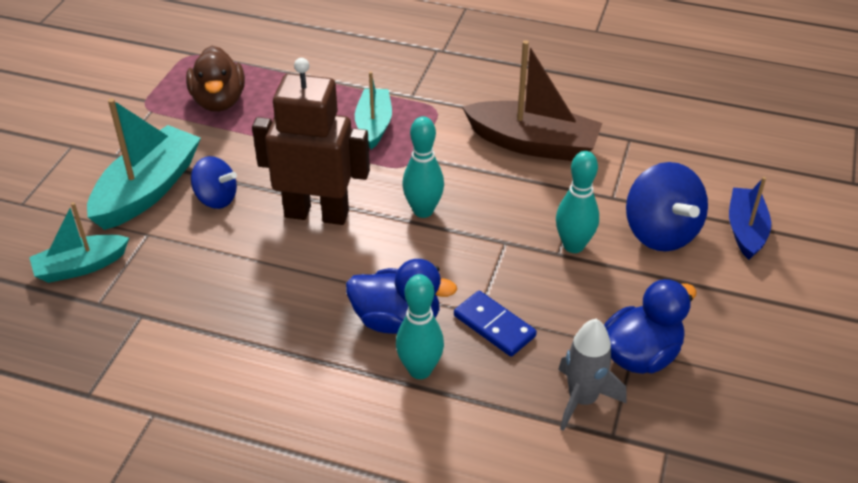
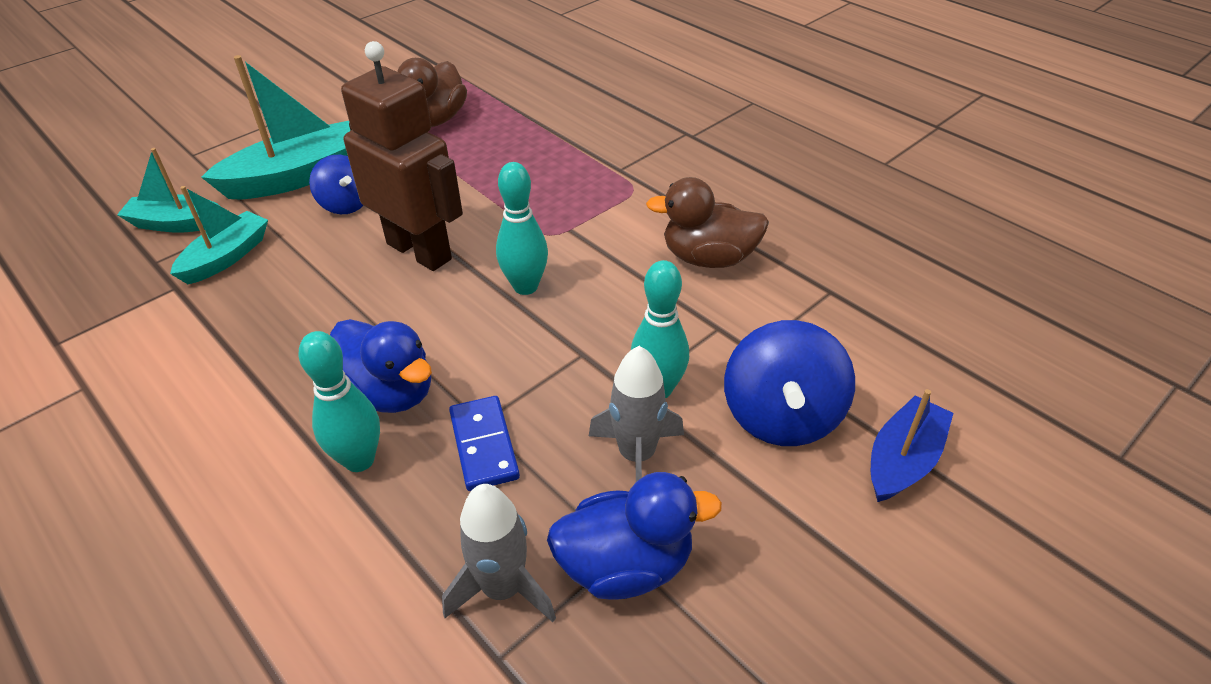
camera: 30 degrees right, 0 degrees up
(374, 125) = (556, 185): turquoise boat -> turquoise boat (226, 257)
(533, 144) = (708, 258): brown boat -> brown duck
(595, 291) = (637, 455): none -> grey rocket

